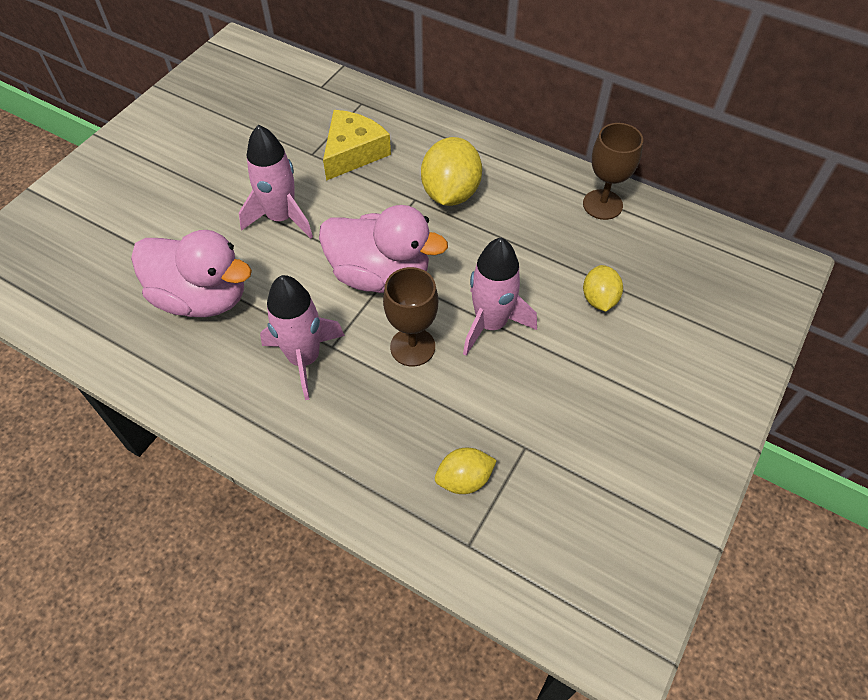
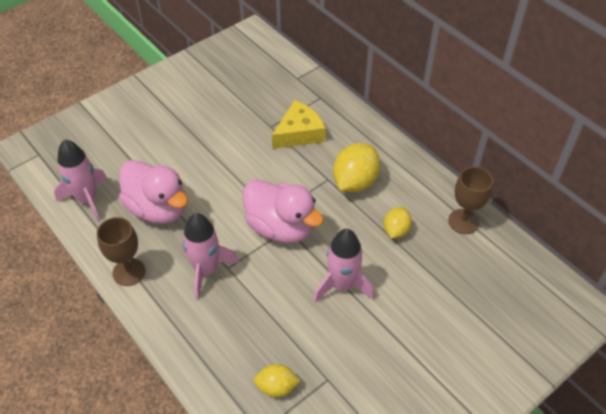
camera: 20 degrees right, 5 degrees down
(281, 218) = (231, 167): pink rocket -> pink rocket (87, 199)
(412, 347) = (281, 284): brown goblet -> brown goblet (129, 272)
(599, 299) = (428, 291): yellow lemon -> yellow lemon (396, 230)

